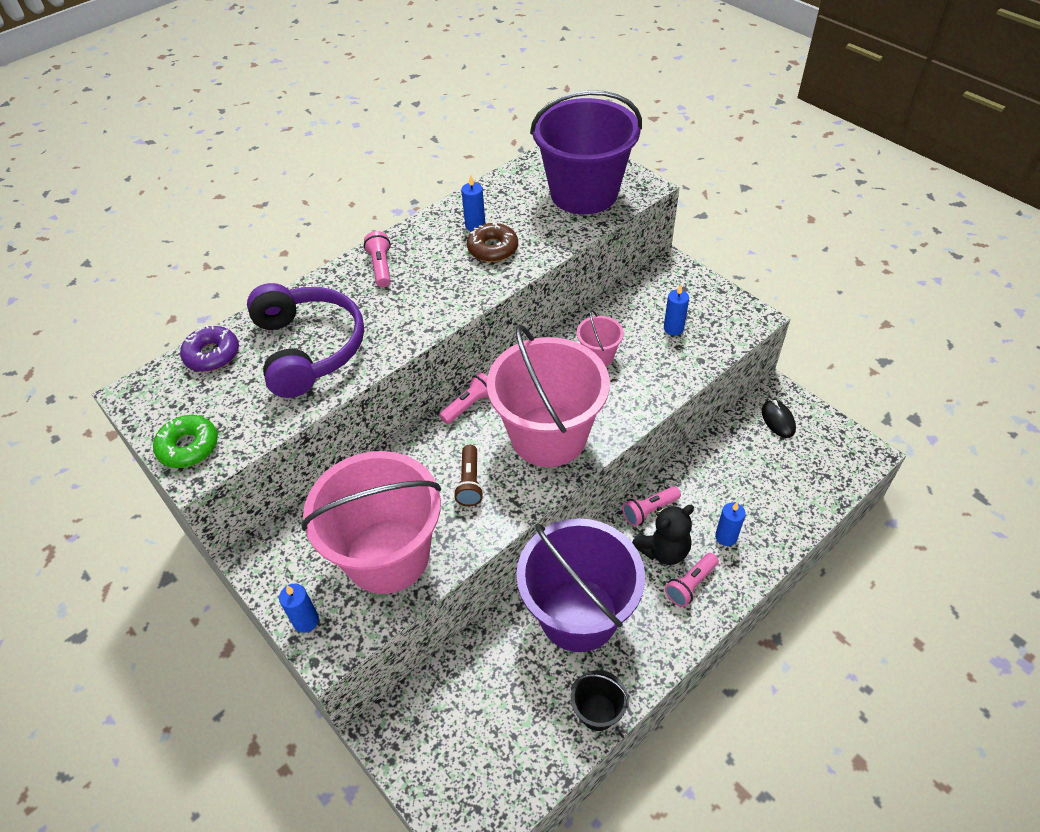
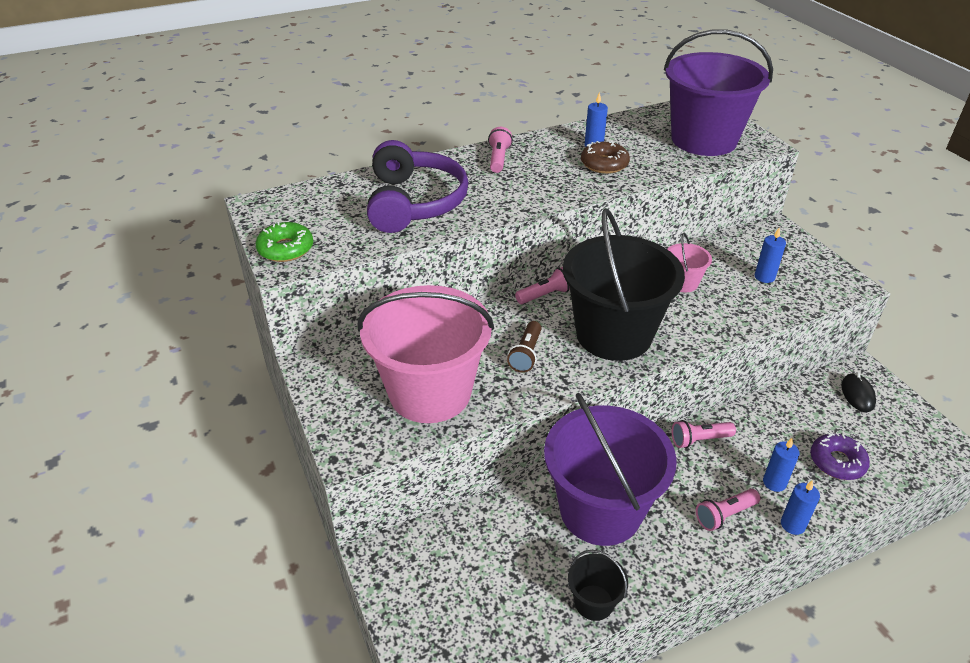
camera: 15 degrees right, 10 degrees down
(212, 355) = (331, 191): purple donut -> purple donut (837, 462)
(306, 621) = (338, 425): blue candle -> blue candle (792, 525)
(548, 436) = (613, 335): pink bucket -> black bucket
(663, 550) = (704, 477): black teddy bear -> none

